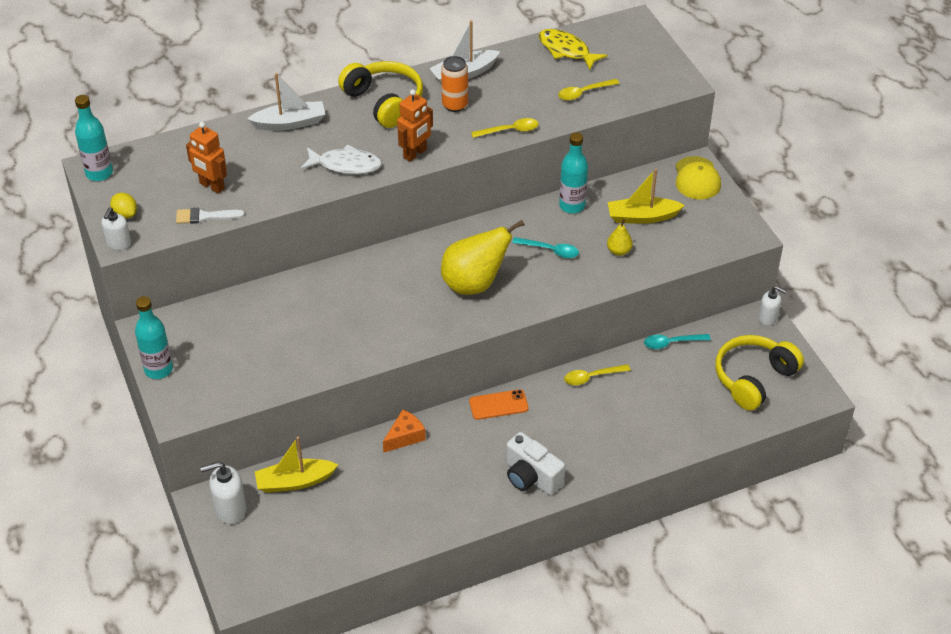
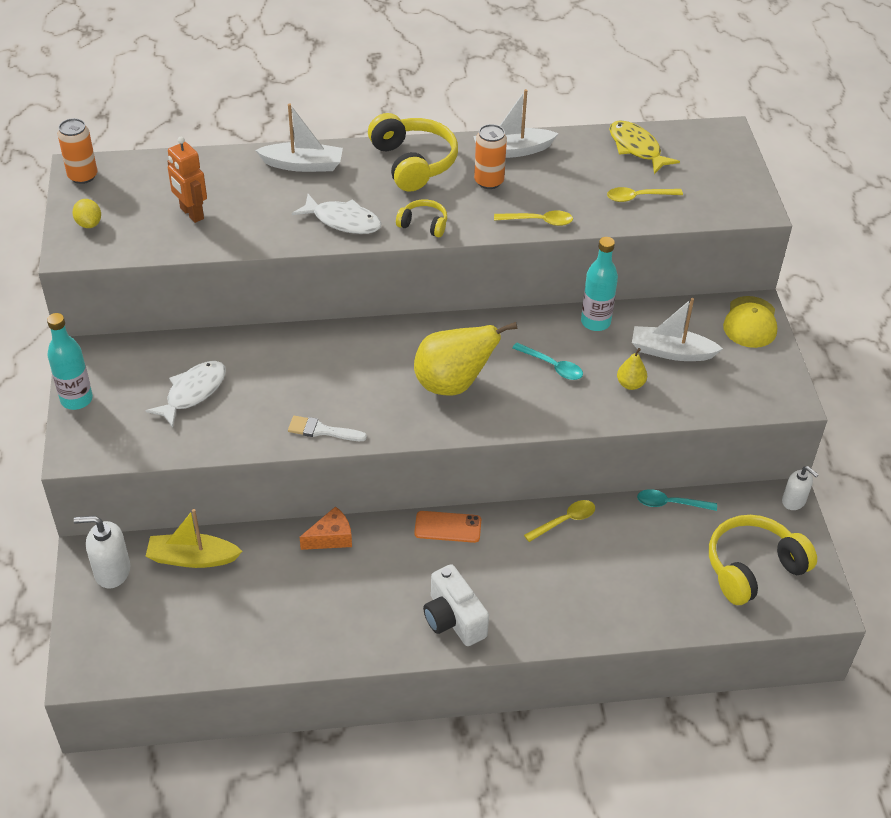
camera: 15 degrees right, 0 degrees up
(99, 173) = (83, 176): turquoise bottle -> orange can
(118, 243) = (68, 252): white soap dispenser -> none
(205, 216) = (170, 244): white brush -> white brush (322, 430)
(257, 340) = (193, 392): none -> white fish
(415, 154) = (423, 224): orange robot -> yellow headphones
(592, 377) = (564, 521): yellow spoon -> yellow spoon turned 150 degrees clockwise
(642, 217) = (671, 352): yellow boat -> white boat

